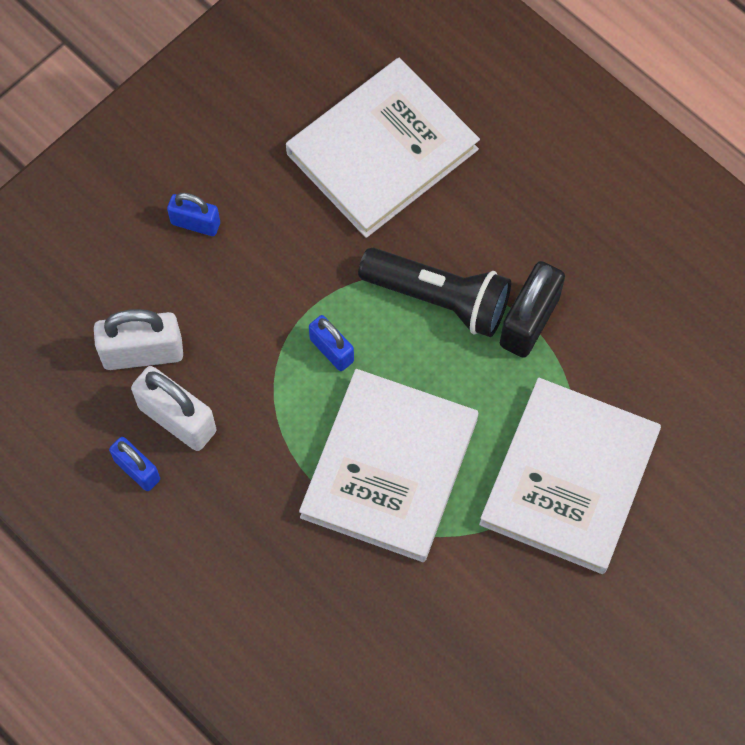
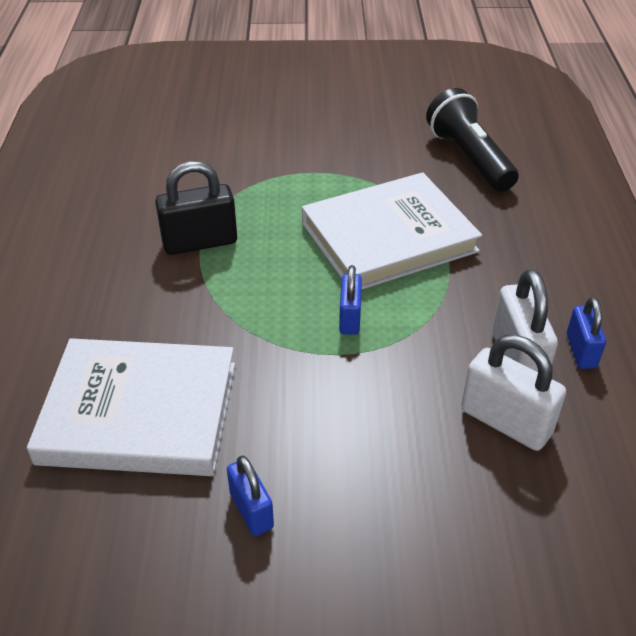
camera: 135 degrees left, 25 degrees down
(195, 223) = (357, 485): blue padlock -> blue padlock (251, 510)
(439, 298) = (236, 293): black flashlight -> black flashlight (469, 158)
(569, 478) = (287, 169): white book -> none

